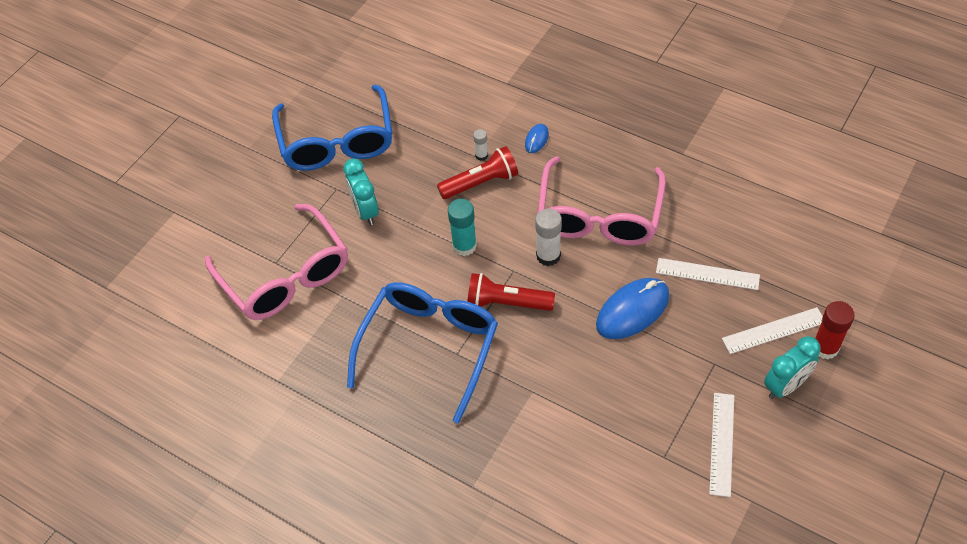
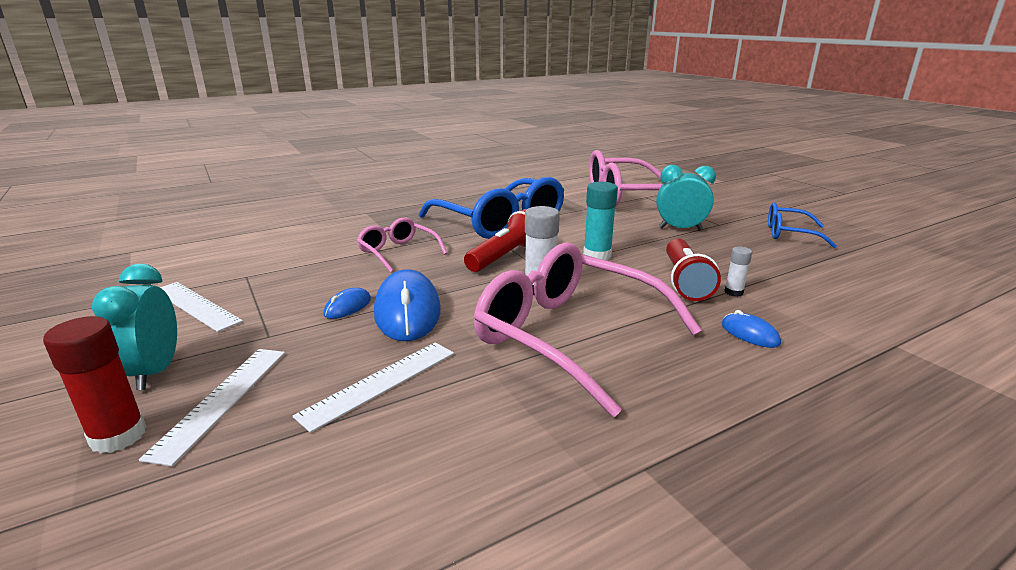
camera: 115 degrees right, 30 degrees down
(337, 142) = (789, 234): blue glasses -> blue glasses, size x0.52
(549, 382) = (398, 252): none -> pink glasses
(653, 348) = (348, 307): none -> blue mouse

